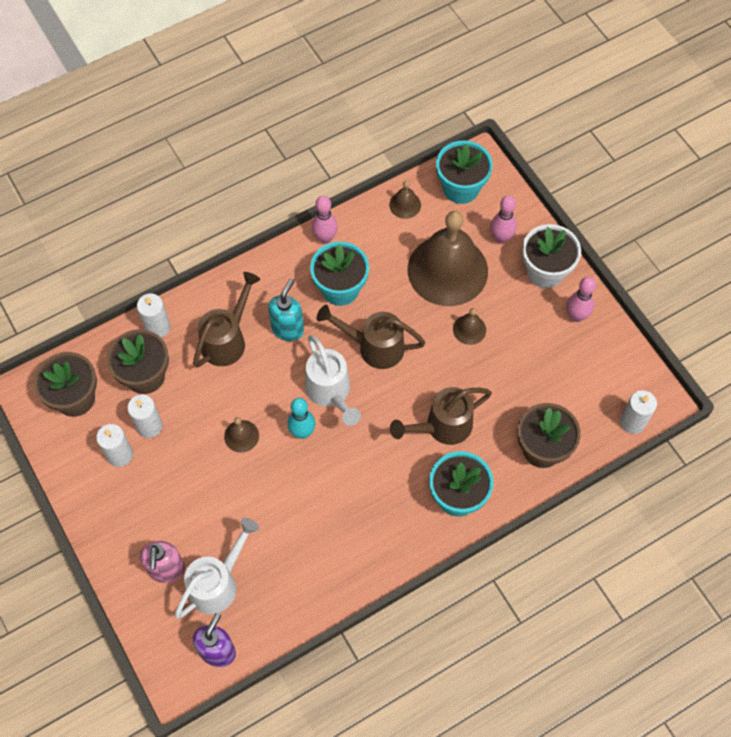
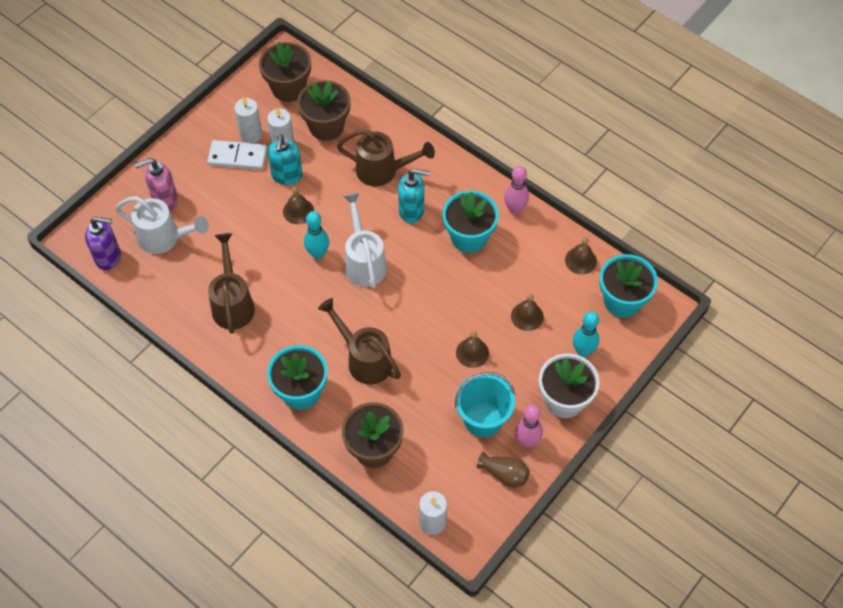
camera: 70 degrees right, 5 degrees down
(143, 477) = (237, 157): none -> white domino
(157, 327) = (374, 119): white candle -> none
(192, 434) = (287, 176): none -> turquoise soap dispenser
(330, 392) = (364, 262): white watering can -> white watering can turned 120 degrees clockwise
(374, 347) = (422, 282): brown watering can -> brown watering can (232, 304)
(447, 270) = (527, 316): brown bell -> brown bell, size x0.41
(501, 238) = (583, 351): pink bowling pin -> turquoise bowling pin
(542, 344) = (483, 419): none -> turquoise bucket
(603, 346) = (504, 474): none -> brown vase

